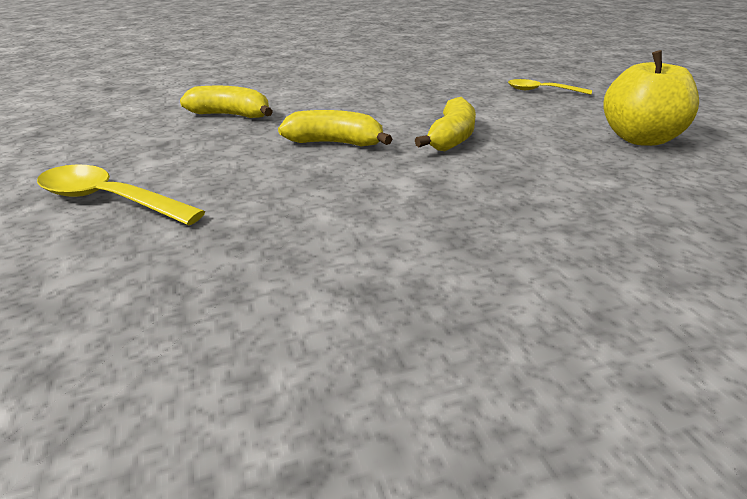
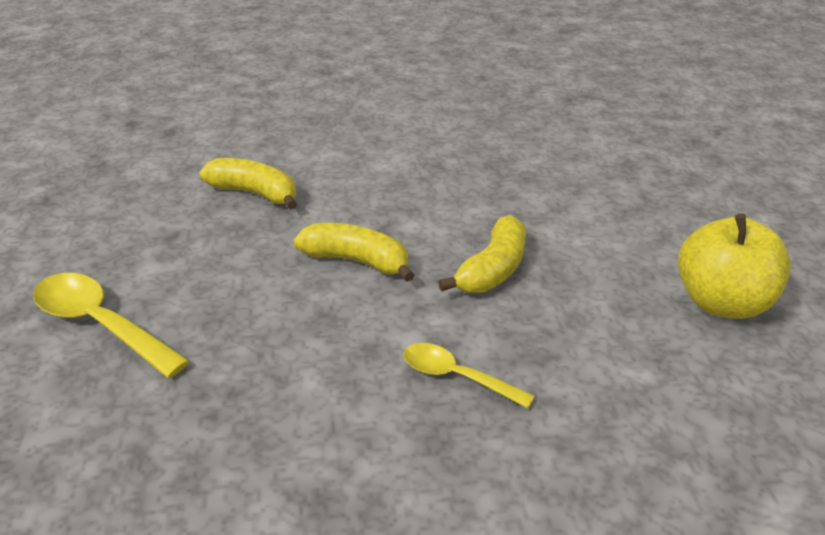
camera: 10 degrees right, 5 degrees up
(542, 91) = (641, 190): yellow spoon -> yellow spoon (457, 376)

